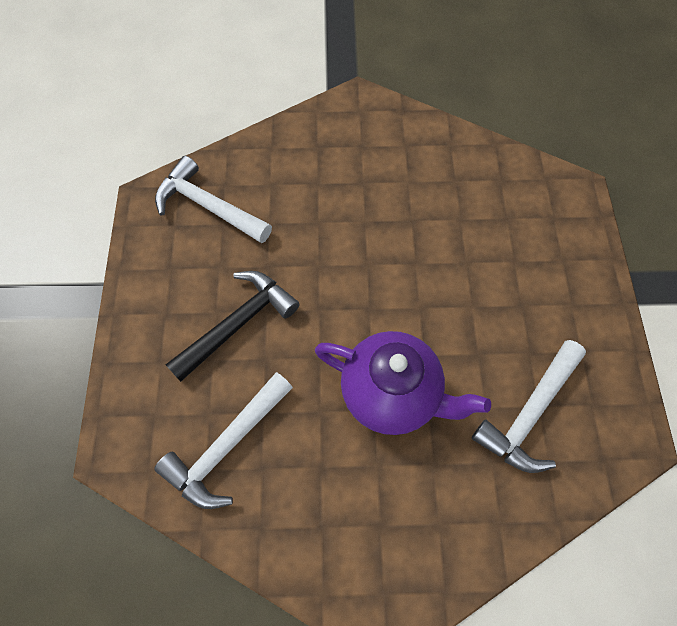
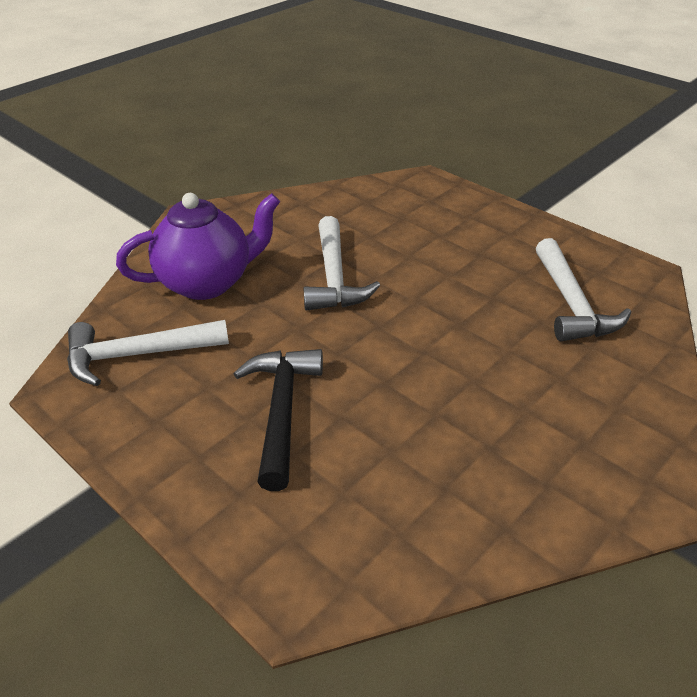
camera: 45 degrees left, 25 degrees down
(227, 446) = (393, 499): white hammer -> white hammer (334, 277)
(392, 394) = (471, 361): purple teapot -> purple teapot (207, 283)

